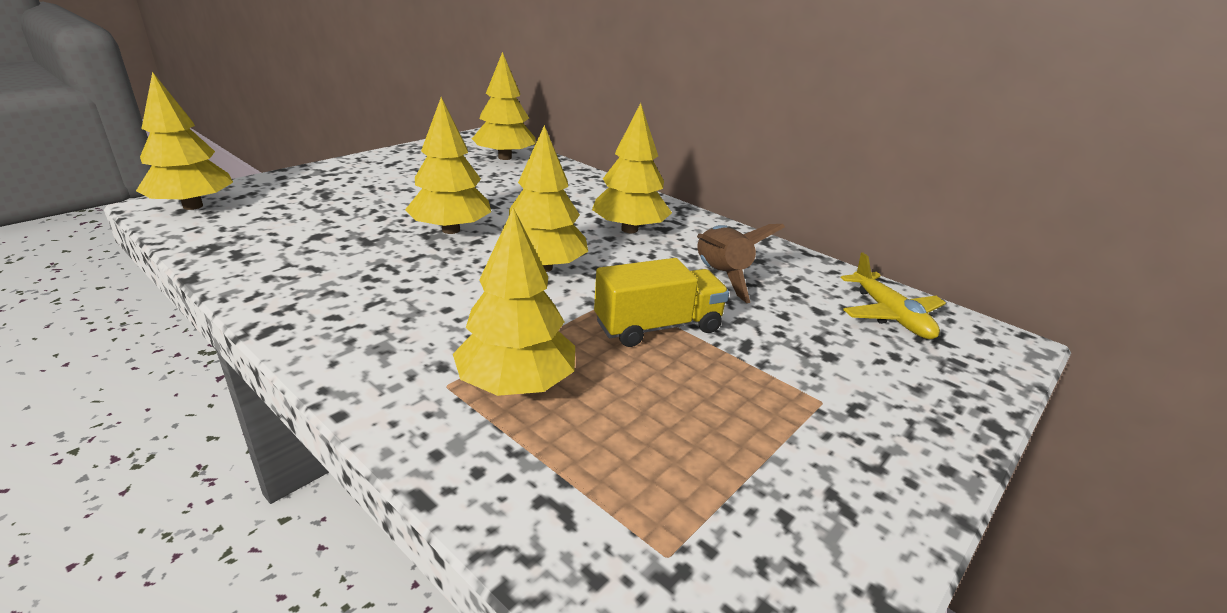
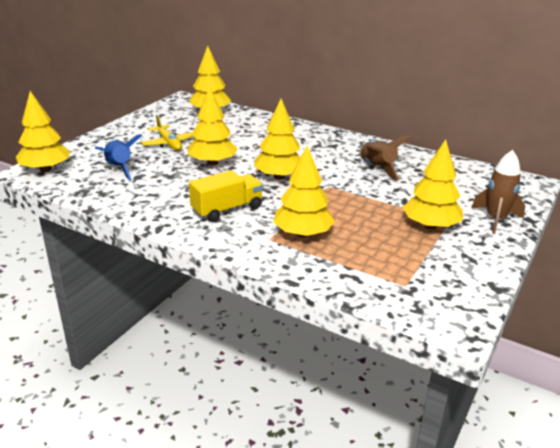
camera: 10 degrees left, 0 degrees up
(300, 219) = (119, 168): none -> blue rocket
(629, 229) = (314, 149): yellow tree -> yellow tree (430, 226)
(658, 327) = (357, 198): yellow truck -> yellow truck (227, 209)
(890, 315) = (471, 176): yellow plane -> yellow plane (169, 143)
(921, 414) = (495, 219): none -> brown rocket

